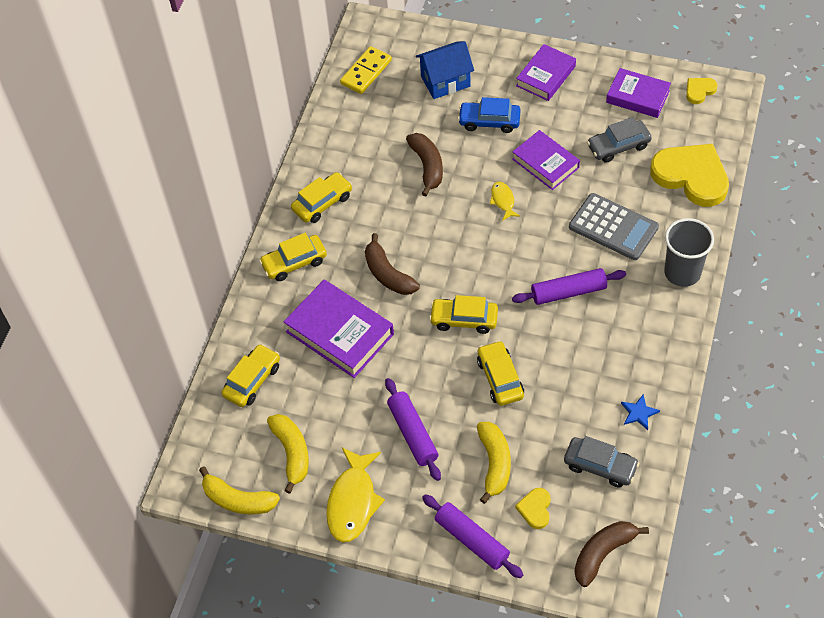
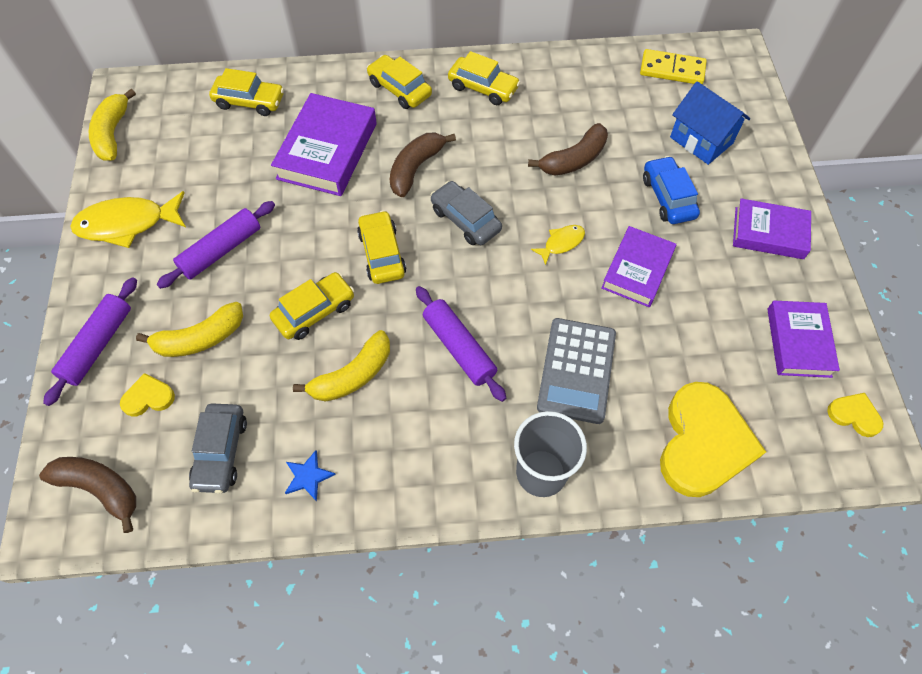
camera: 65 degrees right, 5 degrees up
(292, 453) = (174, 157): yellow banana -> yellow banana (352, 375)
(618, 146) = (705, 341): grey car -> grey car (465, 220)

